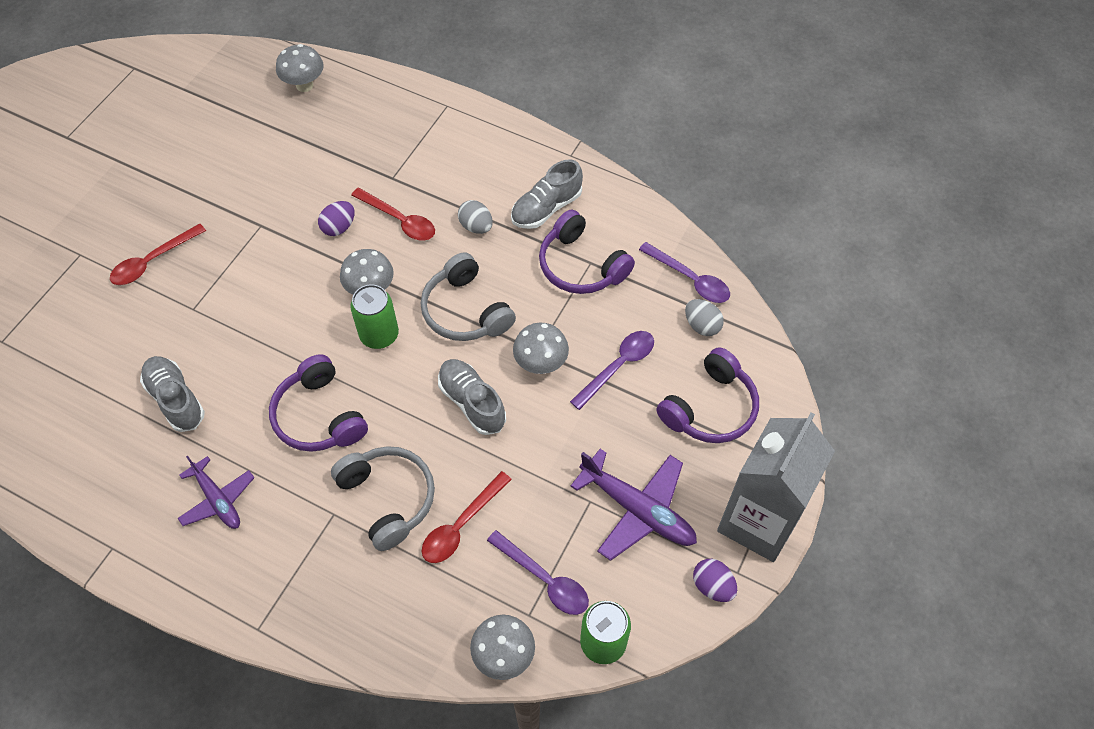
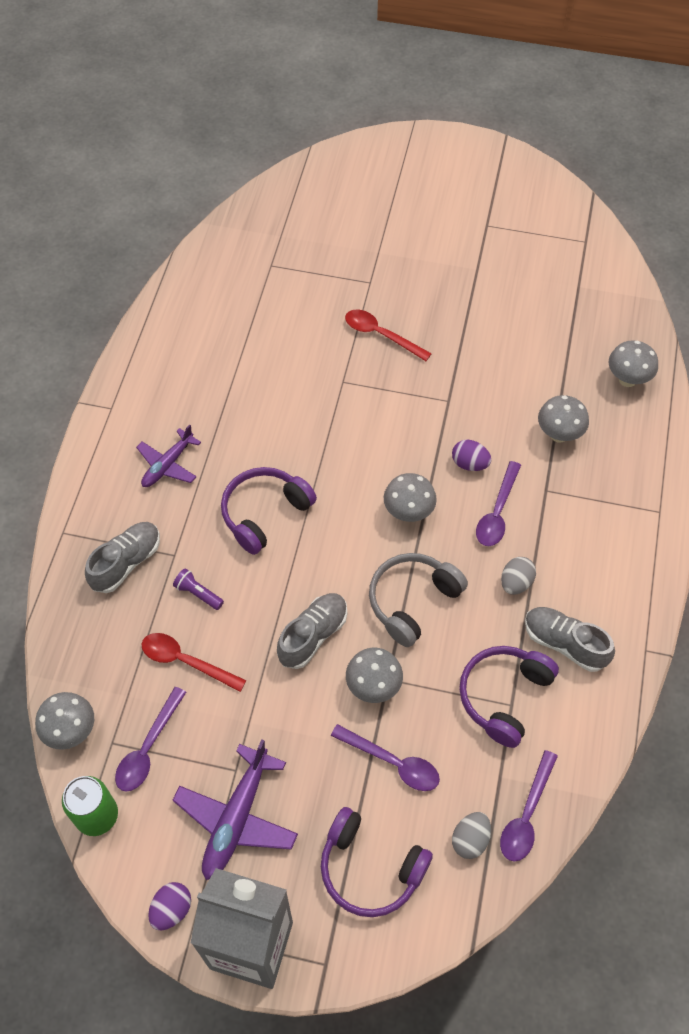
camera: 75 degrees right, 0 degrees up
(176, 399) = (251, 402): grey shoe -> grey shoe (126, 563)
(338, 151) = (559, 434): none -> grey mushroom
(379, 335) = (362, 535): green can -> none
(388, 498) = (198, 593): grey headphones -> purple flashlight
(399, 220) = (497, 512): red spoon -> purple spoon

